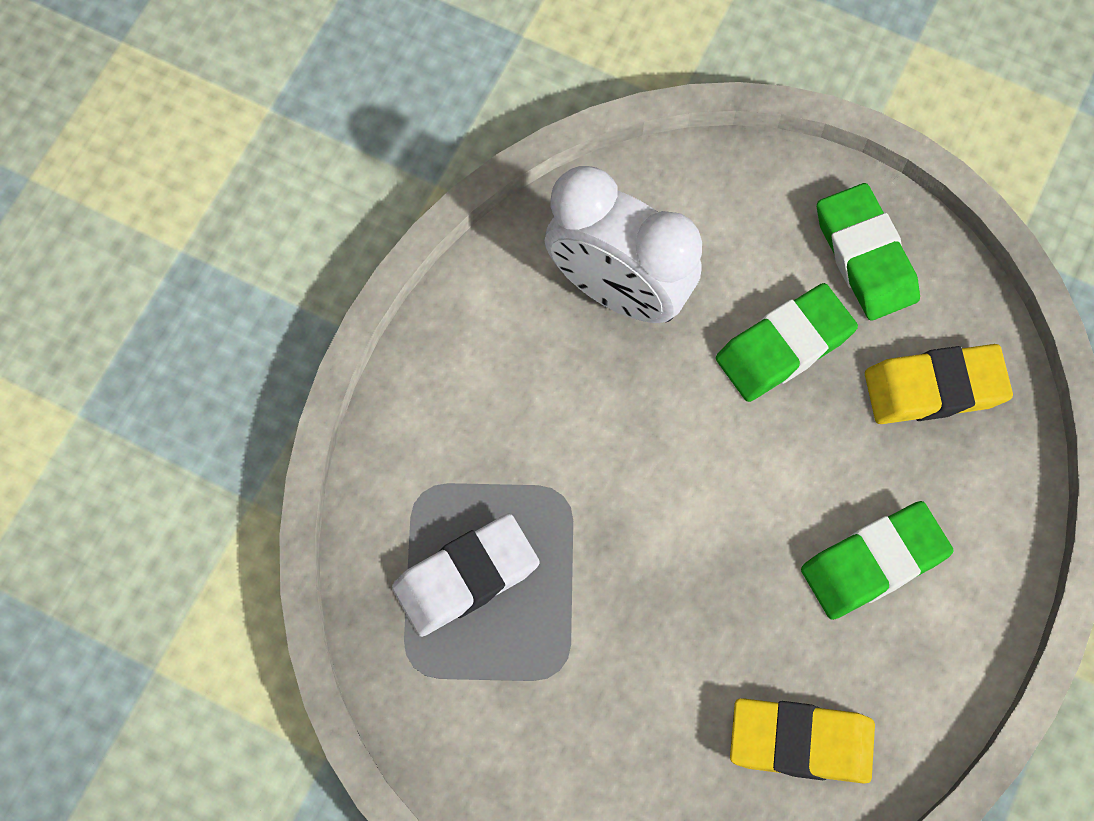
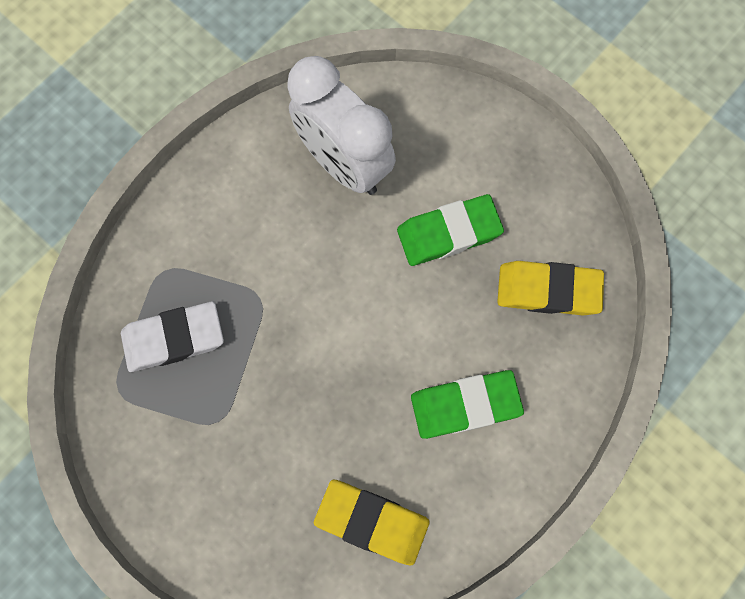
camera: 15 degrees right, 5 degrees up
(865, 256) = (526, 183): green eraser -> none

